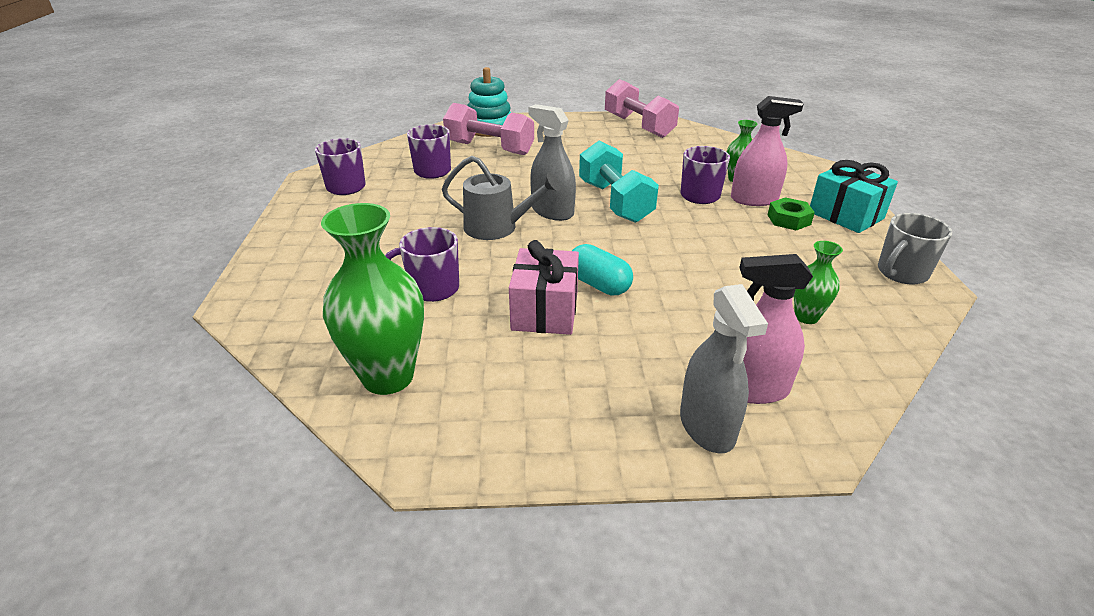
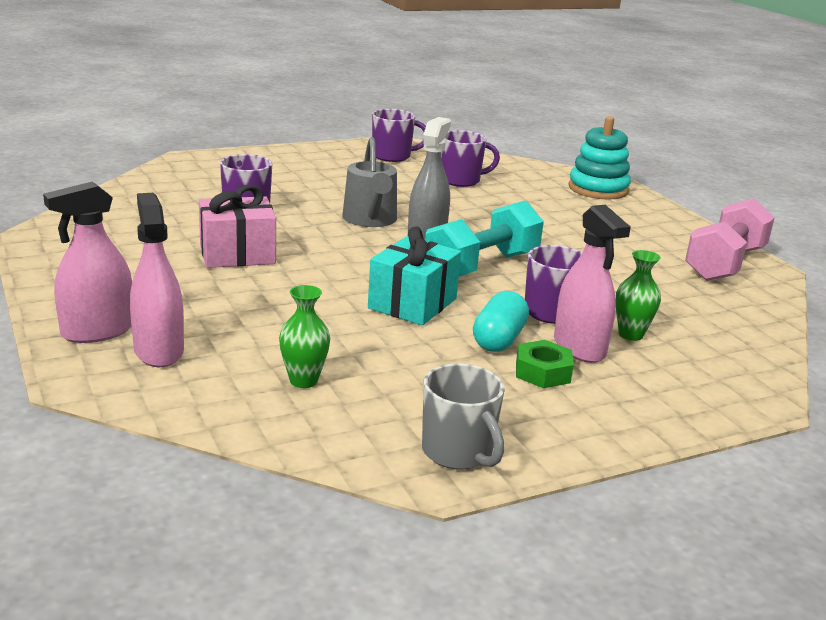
camera: 65 degrees right, 10 degrees down
(388, 377) = (121, 214): green vase -> none
(489, 148) = (544, 195): pink dumbbell -> none
(598, 284) = (297, 272): turquoise capsule -> turquoise capsule (498, 339)
(707, 426) = (97, 331): grey spray bottle -> pink spray bottle
(845, 215) = (602, 416): turquoise gift -> turquoise gift (412, 303)
(901, 273) = (458, 452): grey mug -> grey mug turned 150 degrees counterclockwise

